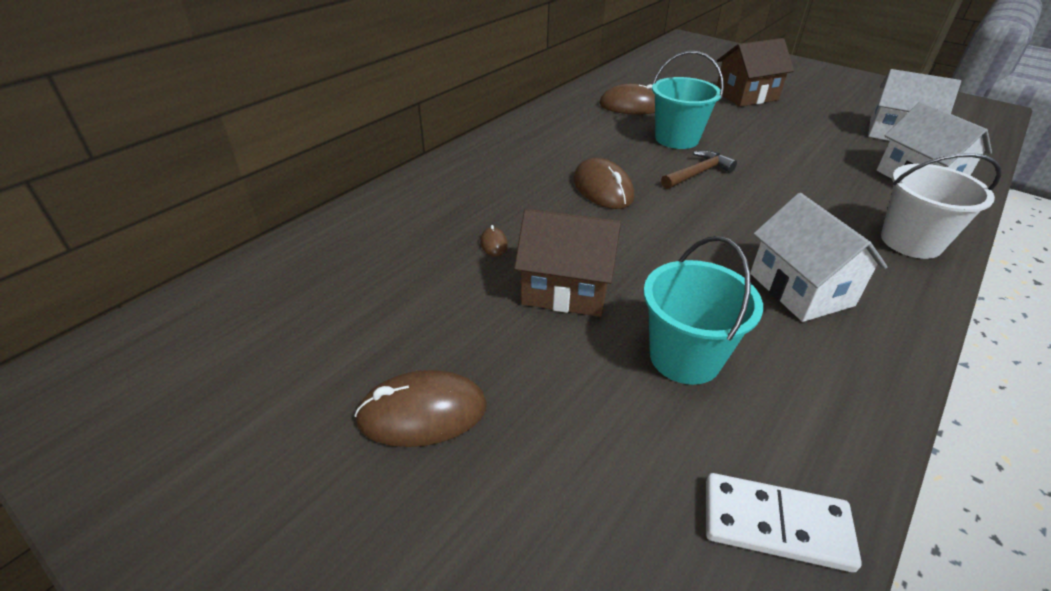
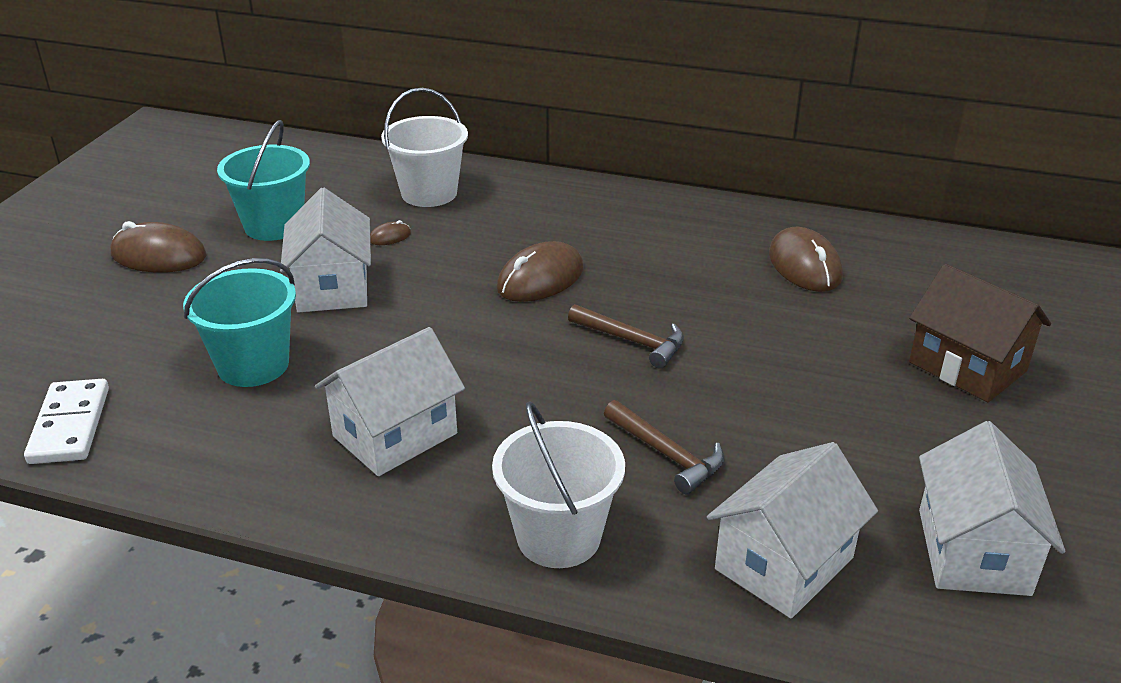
camera: 70 degrees right, 5 degrees down
(422, 413) = (158, 255): brown mouse -> brown mouse turned 45 degrees counterclockwise
(430, 211) = (429, 193): none -> white bucket
(566, 289) = (332, 287): brown house -> white house
(676, 139) = (726, 315): turquoise bucket -> turquoise bucket (274, 225)
(824, 189) = (667, 455): none -> brown hammer

